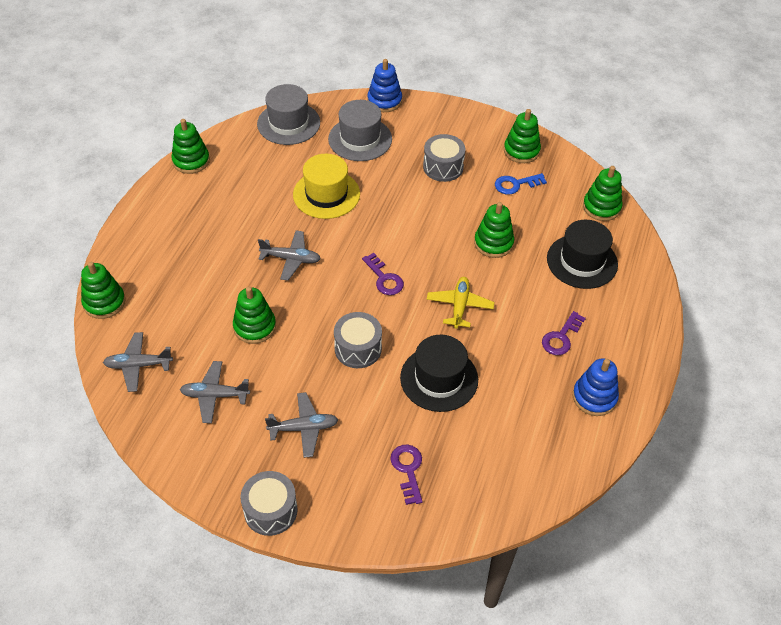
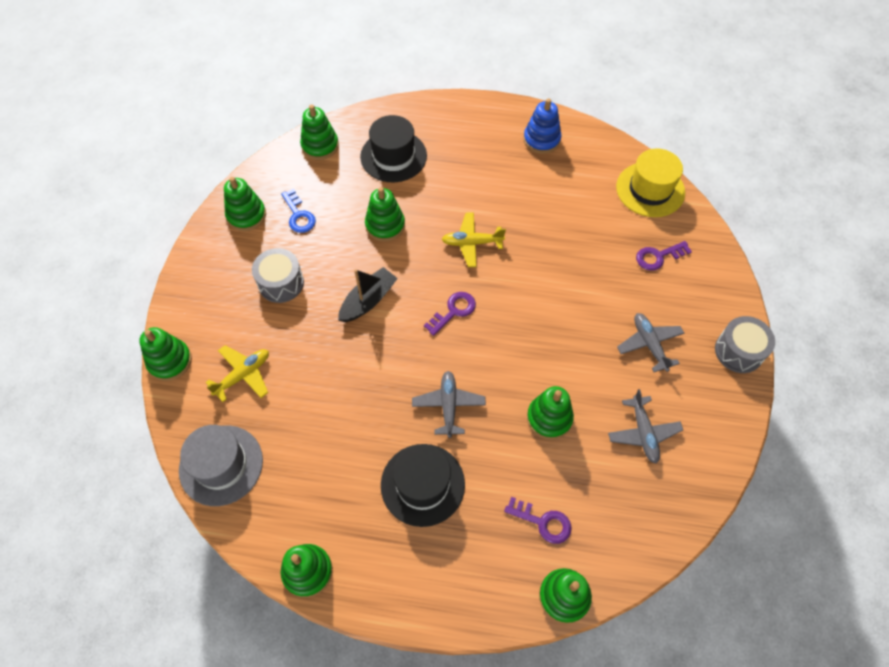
camera: 100 degrees left, 10 degrees up
(138, 365) = (634, 523): grey plane -> none
(326, 194) = (342, 392): yellow hat -> yellow hat (650, 189)
(358, 348) = (547, 318): grey drum -> none
(360, 139) = (243, 375): grey hat -> yellow plane
(384, 101) = (170, 361): blue stacking toy -> green stacking toy
(411, 221) = (368, 300): none -> black boat
(439, 378) = (559, 248): black hat -> black hat (422, 484)
(561, 337) = (486, 165): purple key -> purple key (543, 522)

